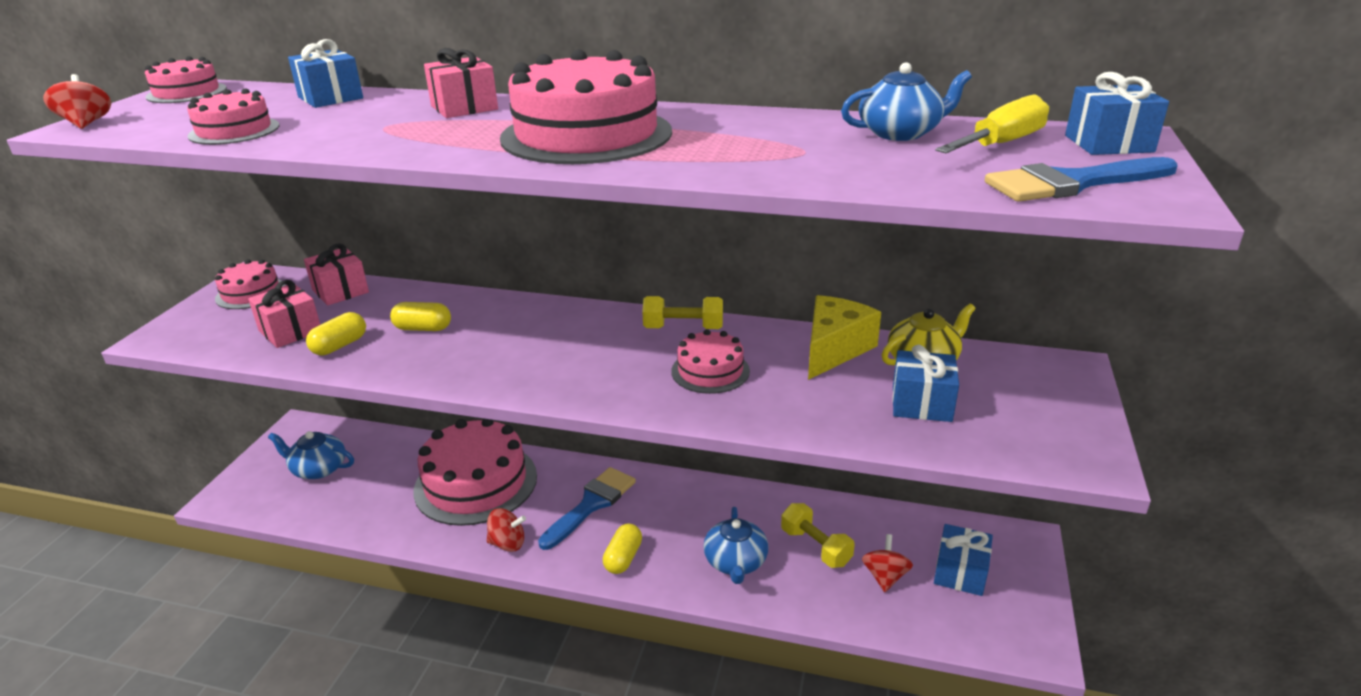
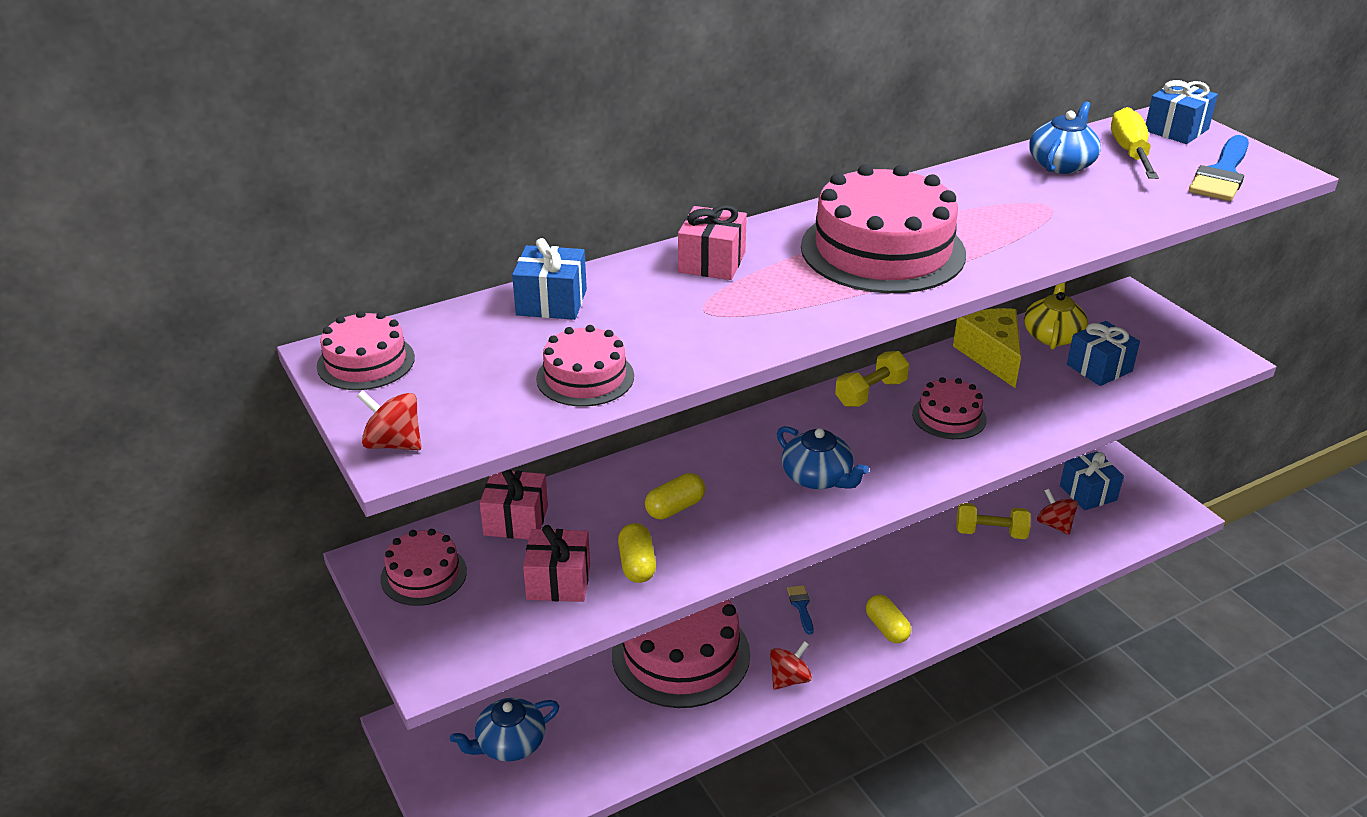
camera: 45 degrees left, 5 degrees up
(591, 504) = (801, 606): blue brush -> blue brush, size x0.49
(735, 562) = (960, 578): blue teapot -> blue teapot (817, 477)

